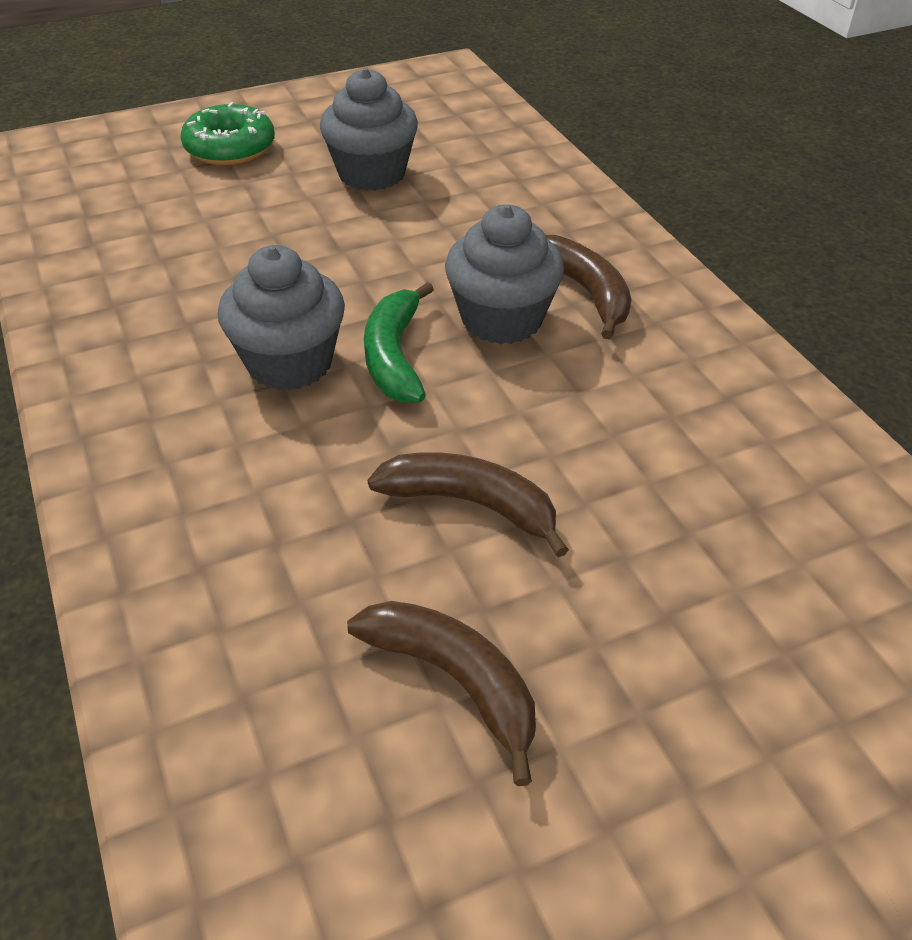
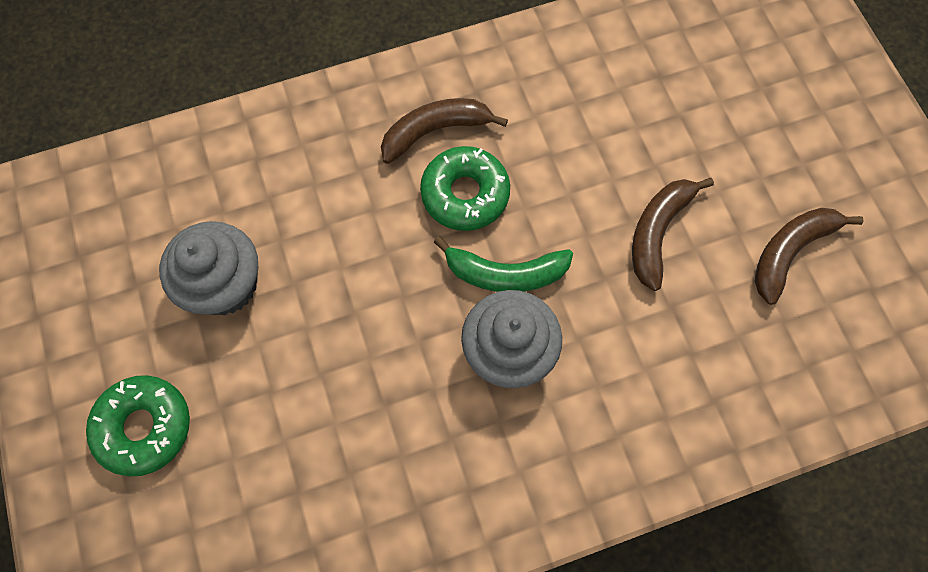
camera: 85 degrees left, 25 degrees up
(501, 319) = (465, 194): grey cupcake -> green donut

